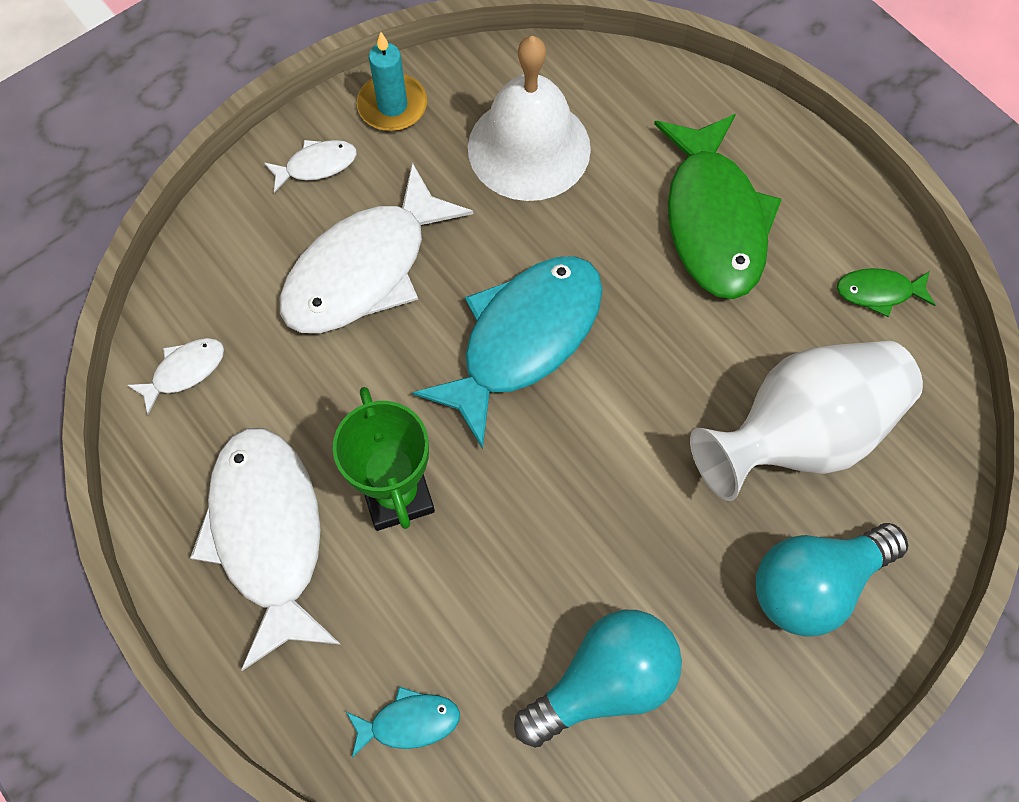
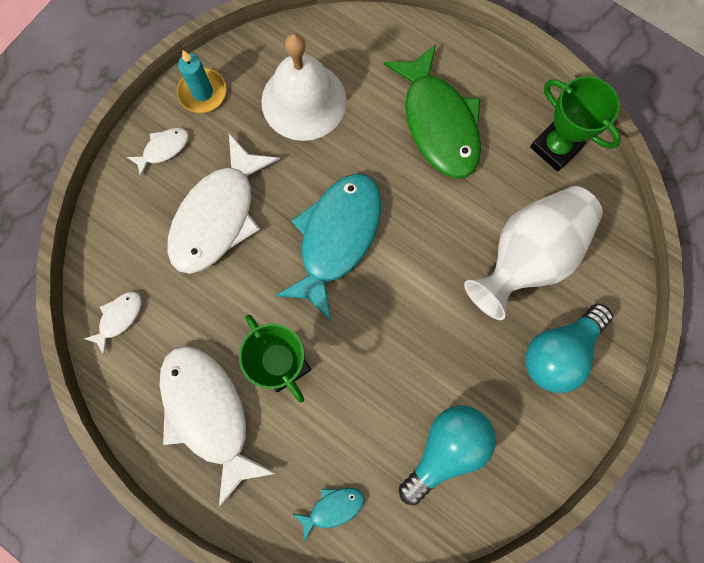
camera: 15 degrees left, 10 degrees up
(878, 292) = (555, 147): green fish -> green trophy

